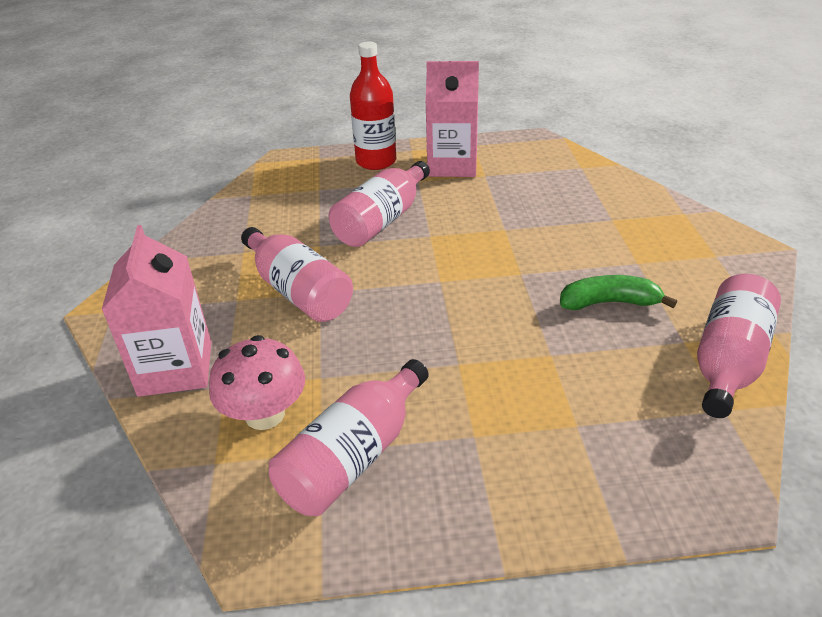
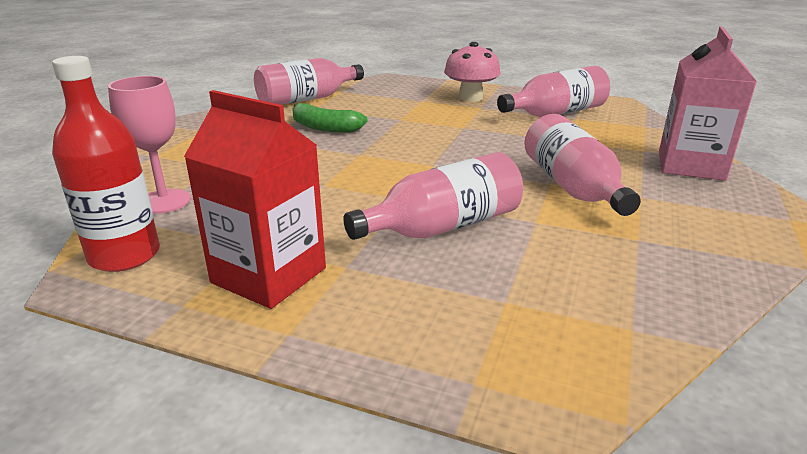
camera: 155 degrees left, 10 degrees down
(265, 414) = (611, 134): pink mushroom -> pink mushroom (470, 98)
(376, 161) = (373, 327): red bottle -> red bottle (124, 256)
(452, 165) = (269, 275): pink carton -> red carton
(587, 182) = (164, 201): none -> pink goblet

